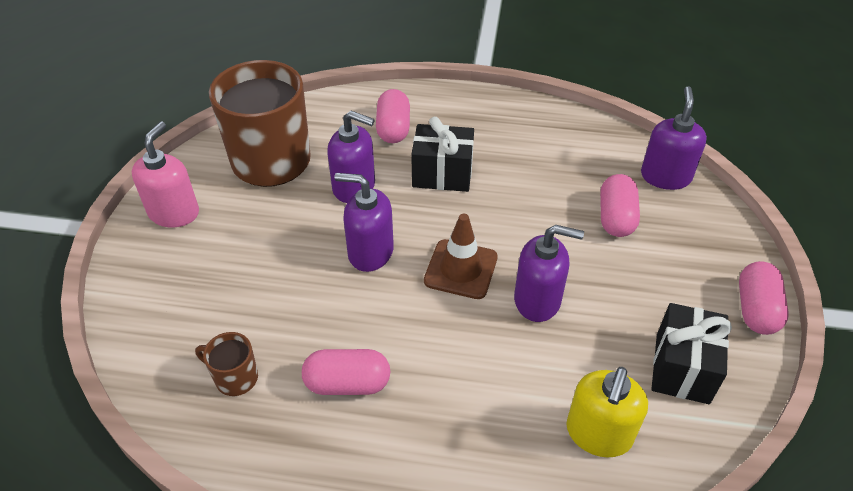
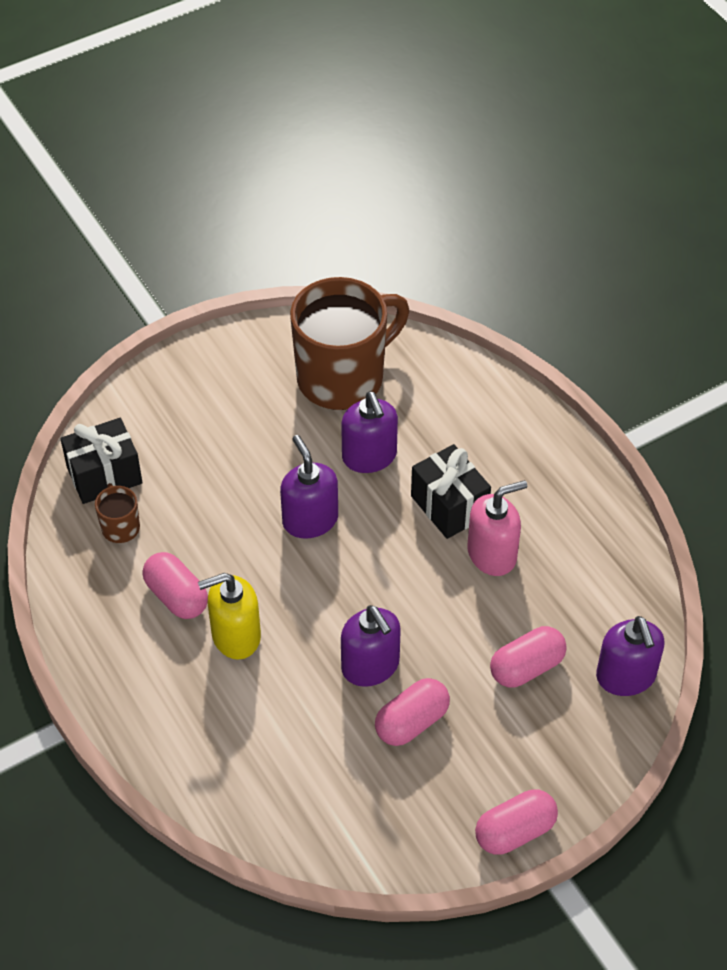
camera: 50 degrees right, 5 degrees up
(174, 213) = (224, 365): pink soap dispenser -> pink soap dispenser (492, 554)
(393, 128) = (469, 430): pink capsule -> pink capsule (411, 722)
(461, 269) = (352, 592): brown traffic cone -> none
(598, 434) = (276, 782): yellow soap dispenser -> yellow soap dispenser (235, 636)
(665, 176) = (626, 676): purple soap dispenser -> purple soap dispenser turned 105 degrees clockwise
(682, 368) = (394, 807): black gift -> black gift (104, 475)

